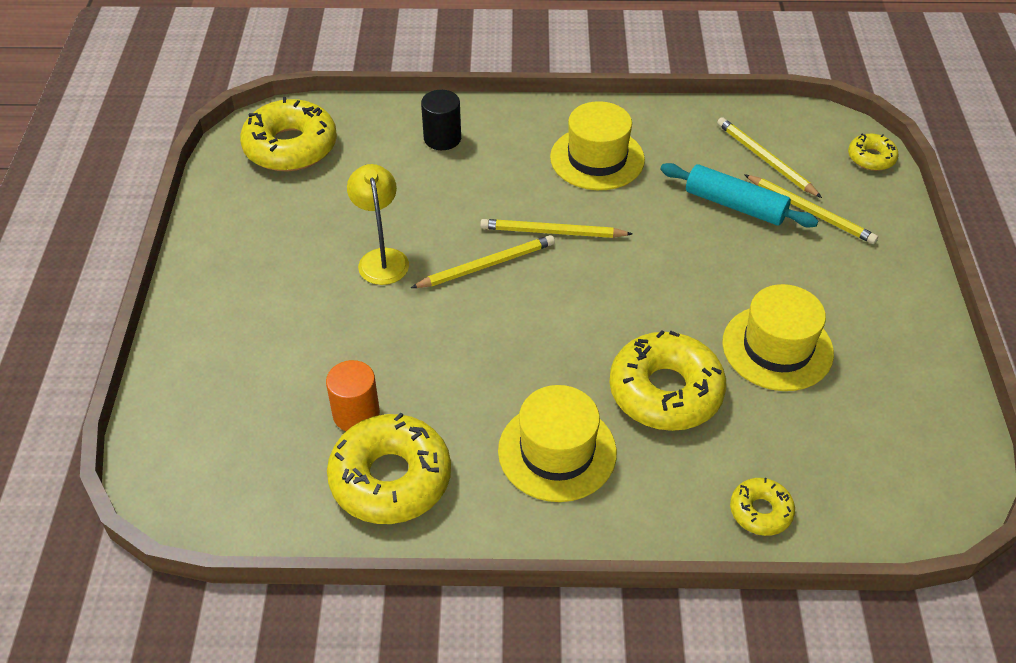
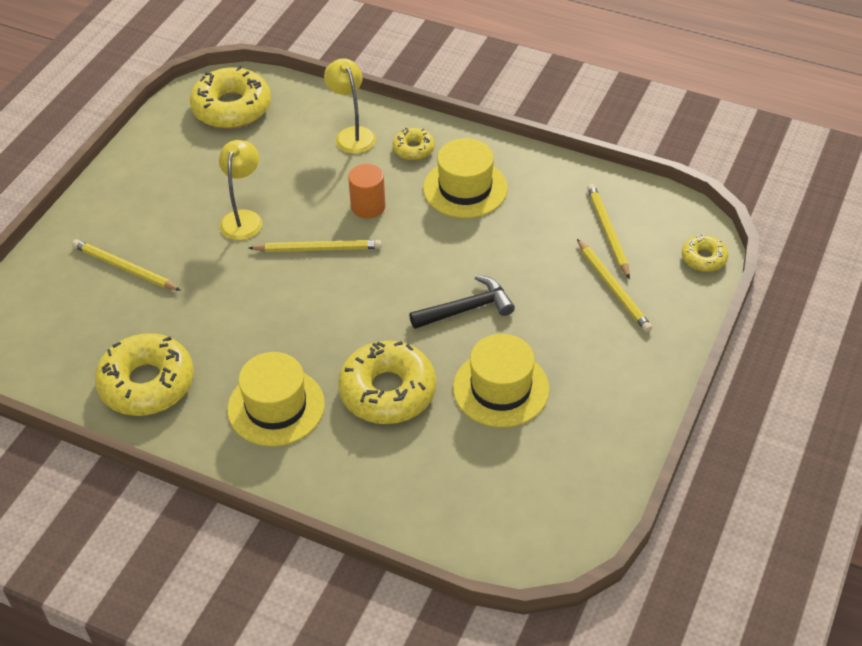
camera: 25 degrees right, 0 degrees up
(356, 414) = (152, 329): orange cylinder -> orange cylinder (368, 206)
(442, 138) = (352, 135): black cylinder -> yellow lamp
(552, 232) = (387, 238): yellow pencil -> yellow pencil (124, 268)
(685, 278) = (466, 309): none -> black hammer
(735, 205) = (552, 262): turquoise rolling pin -> none
(760, 511) = (396, 505): yellow donut -> yellow donut (413, 149)

